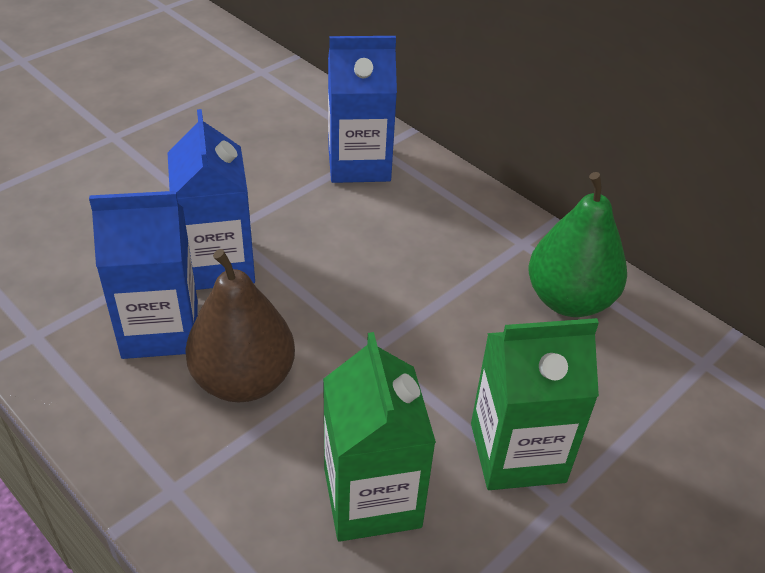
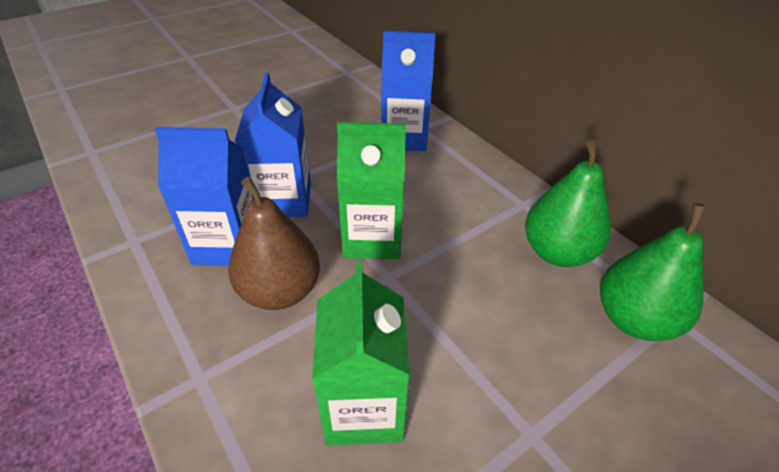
camera: 10 degrees right, 0 degrees up
(517, 452) = (498, 380): green carton -> green carton (372, 238)
(660, 370) = (634, 319): none -> green pear

